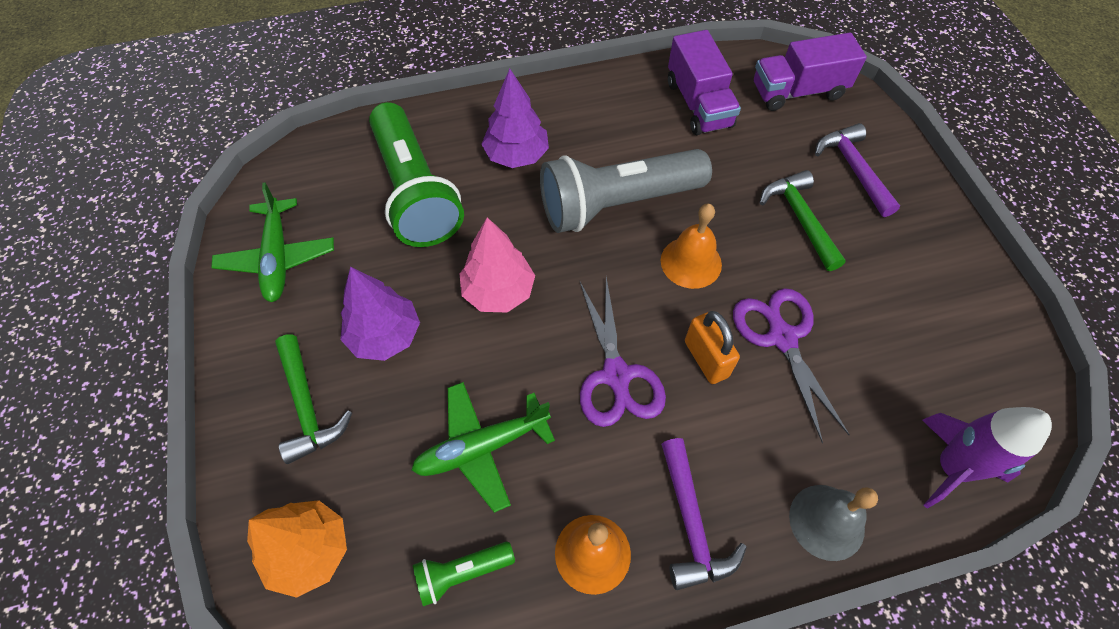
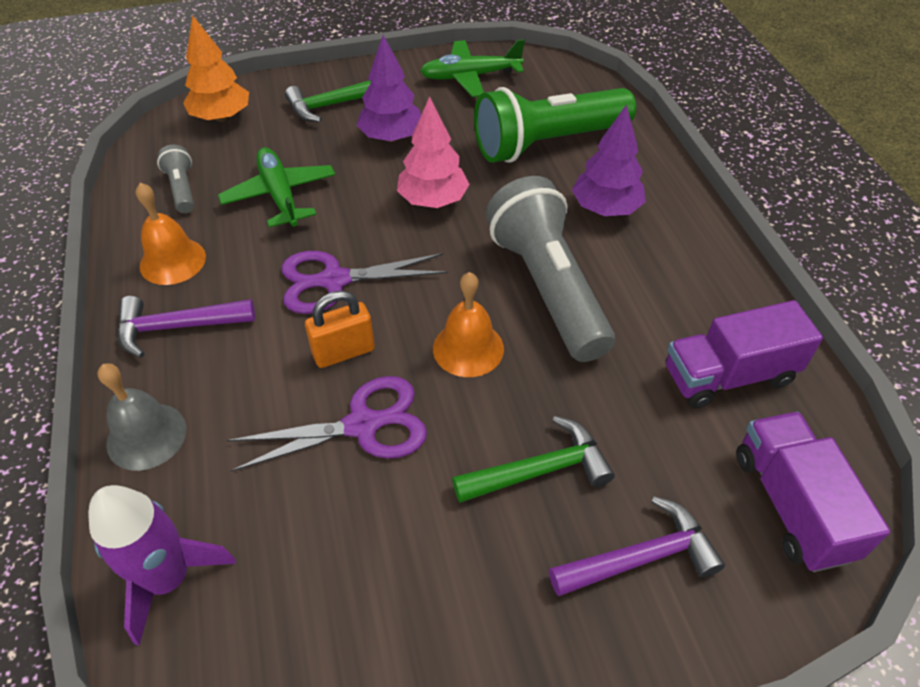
camera: 90 degrees right, 10 degrees down
(462, 573) = (182, 189): green flashlight -> grey flashlight

